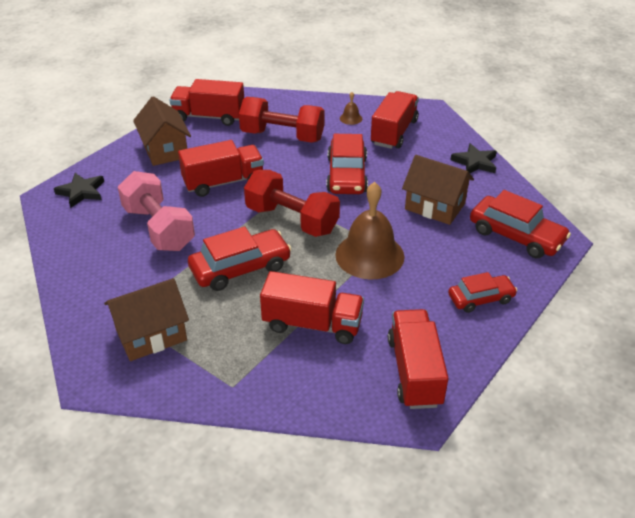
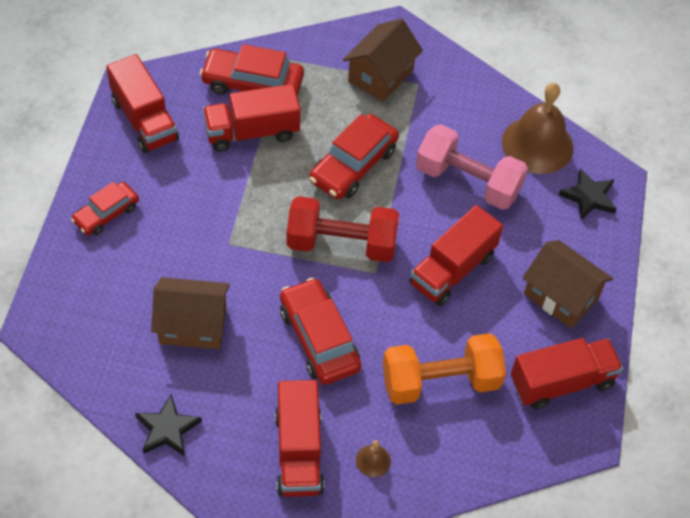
camera: 150 degrees right, 15 degrees up
(282, 136) = (440, 381): red dumbbell -> orange dumbbell
(369, 255) = (236, 226): brown bell -> brown bell (537, 144)
(516, 235) = (87, 313): red car -> red car (252, 83)

